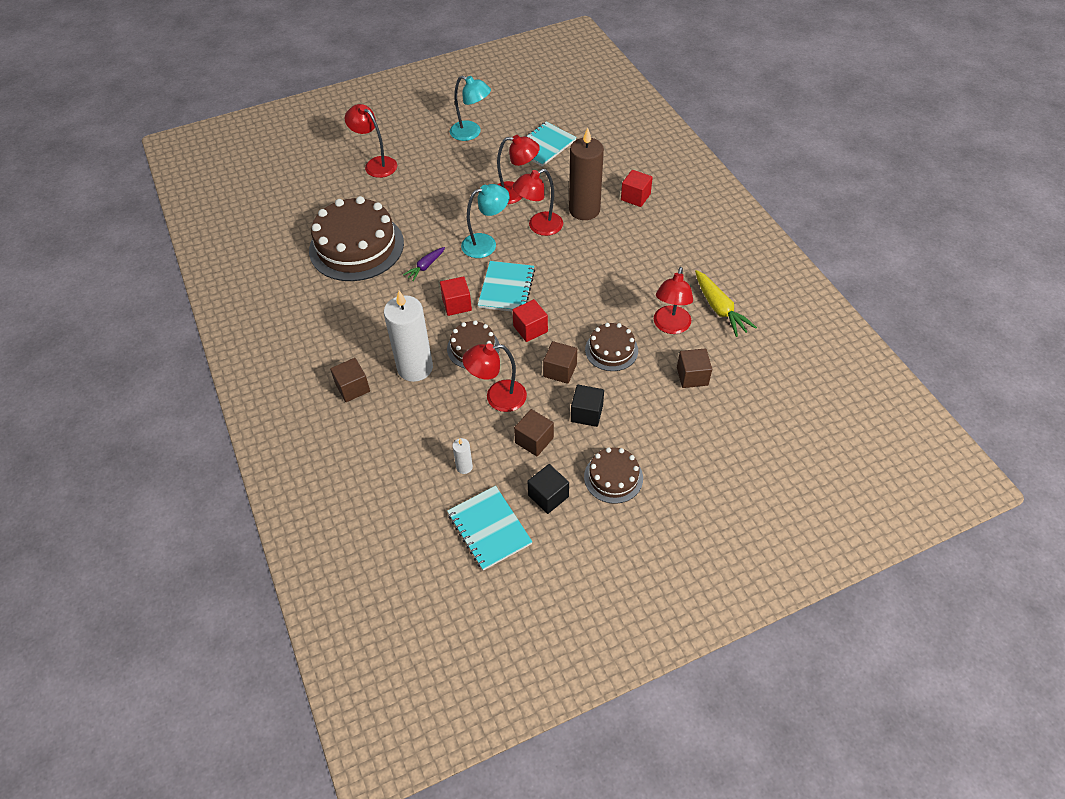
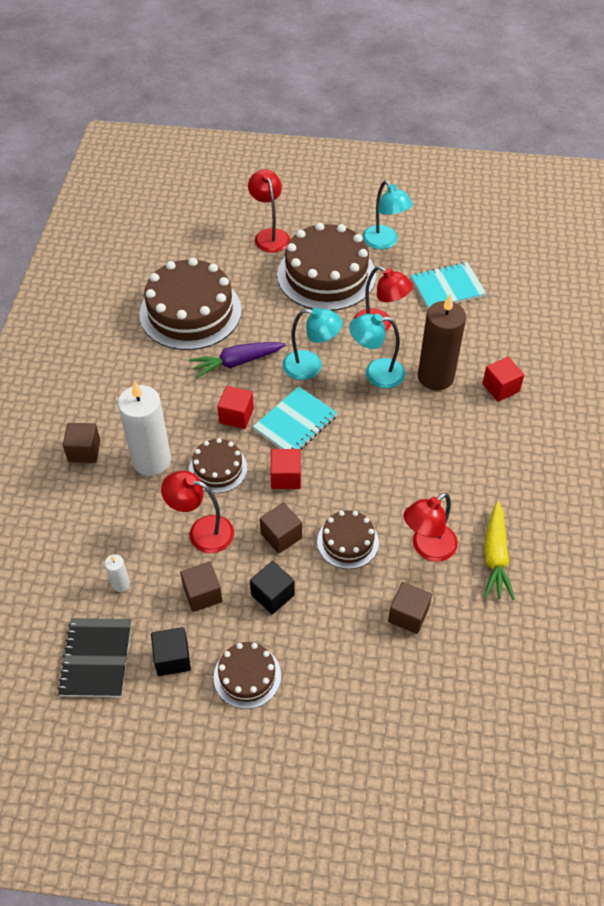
camera: 30 degrees right, 0 degrees up
(425, 267) = (236, 362): purple carrot -> purple carrot, size x1.63
(445, 174) = (326, 275): none -> brown cake
(489, 529) = (96, 658): turquoise notebook -> black notebook
(539, 227) = (376, 373): red lamp -> turquoise lamp

